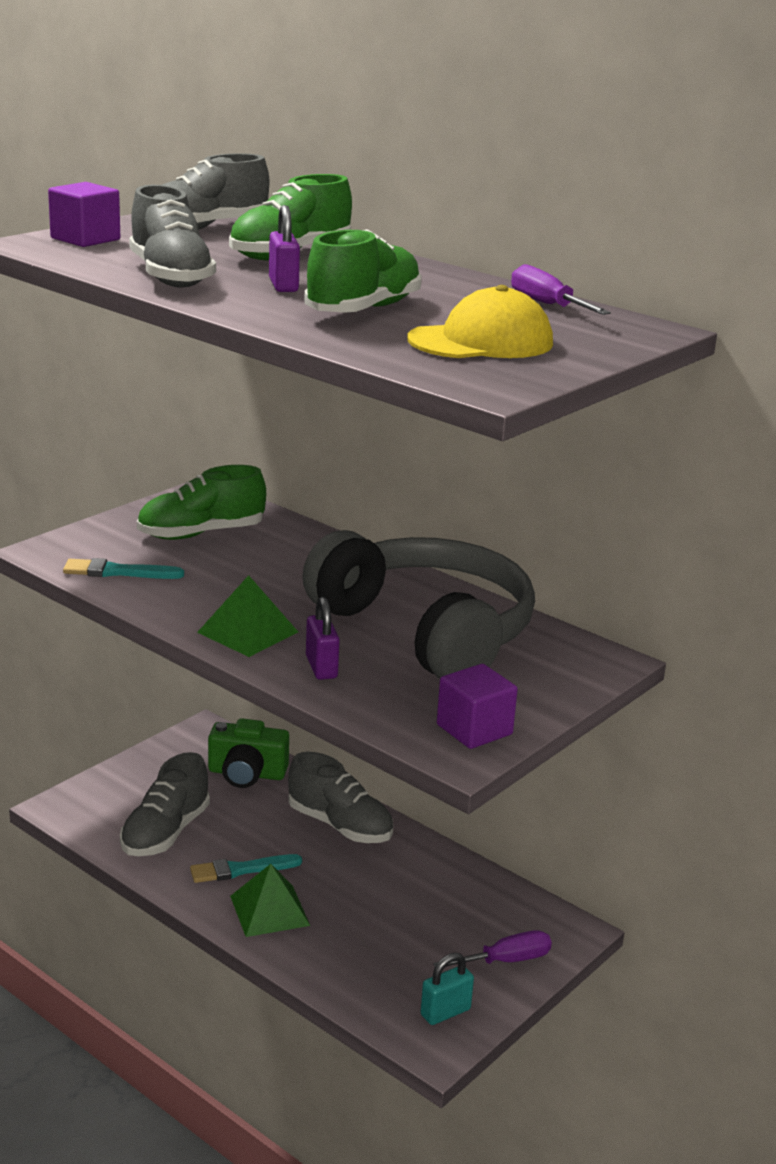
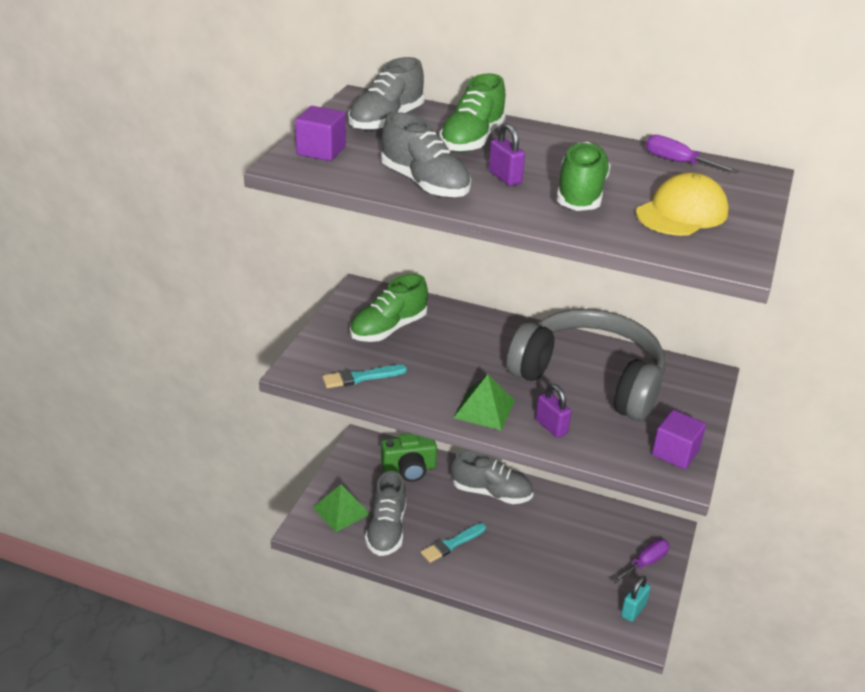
camera: 20 degrees left, 10 degrees up
(270, 910) = (488, 569): green pyramid -> green pyramid (341, 510)

